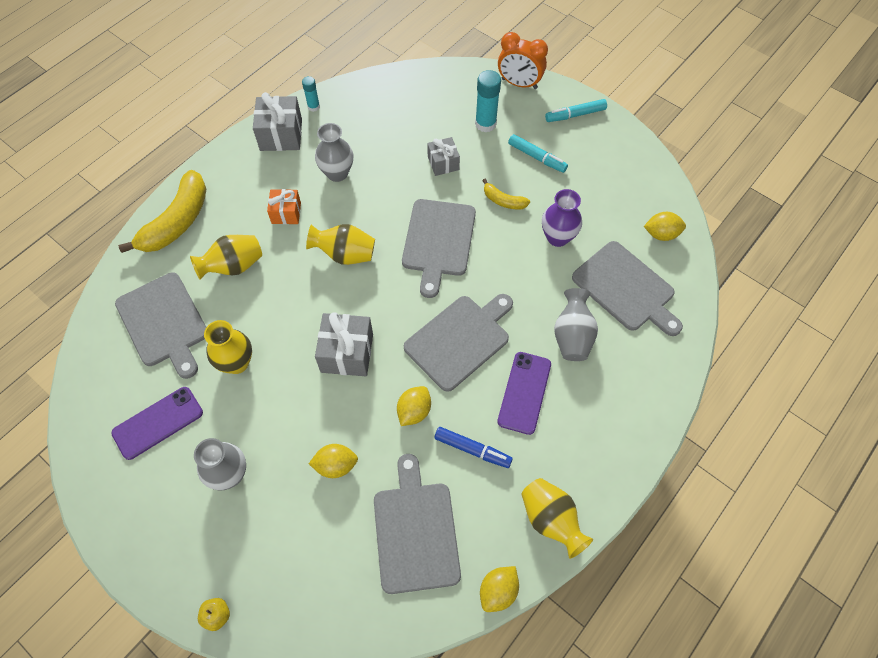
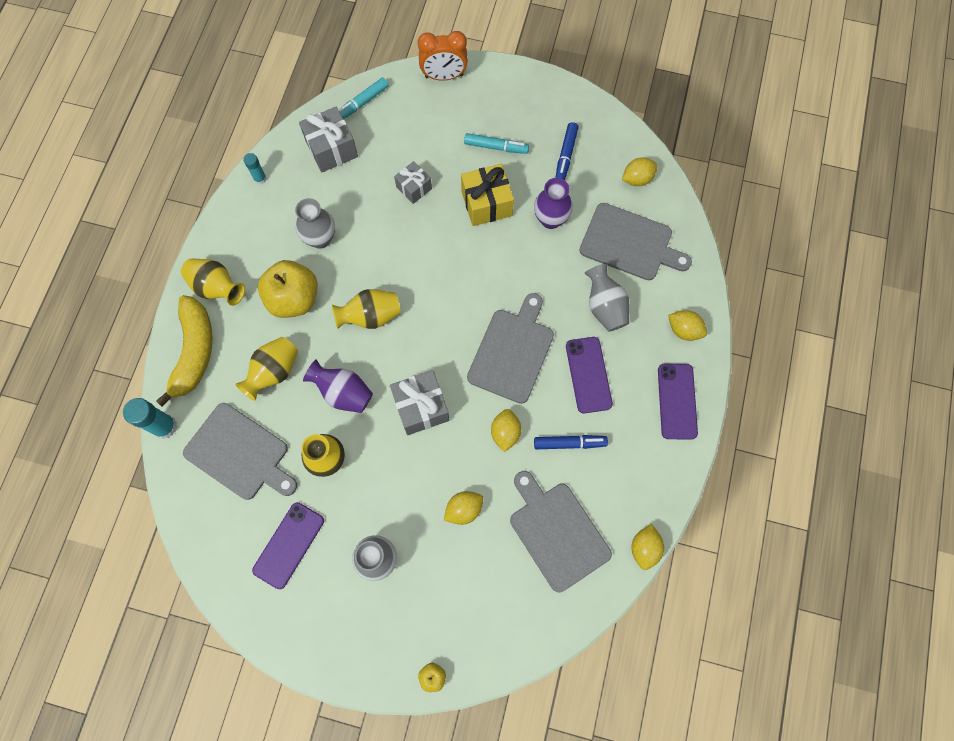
camera: 25 degrees left, 10 degrees up
(281, 135) = (244, 221): grey gift -> grey gift (332, 149)
(284, 310) = (343, 393): none -> purple vase
(286, 213) = (294, 299): orange gift -> yellow apple
(438, 241) = (448, 267): grey cutting board -> none
(485, 124) = (433, 131): turquoise glue stick -> turquoise glue stick (165, 427)
(503, 201) = (486, 203): yellow banana -> yellow gift
(550, 520) = (658, 472): yellow vase -> yellow vase (217, 288)
(575, 115) = (510, 89): turquoise marker -> turquoise marker (362, 103)
(600, 188) = (565, 155): none -> blue marker
(604, 457) = (677, 401): none -> purple phone
(644, 391) = (683, 330): none -> yellow lemon

